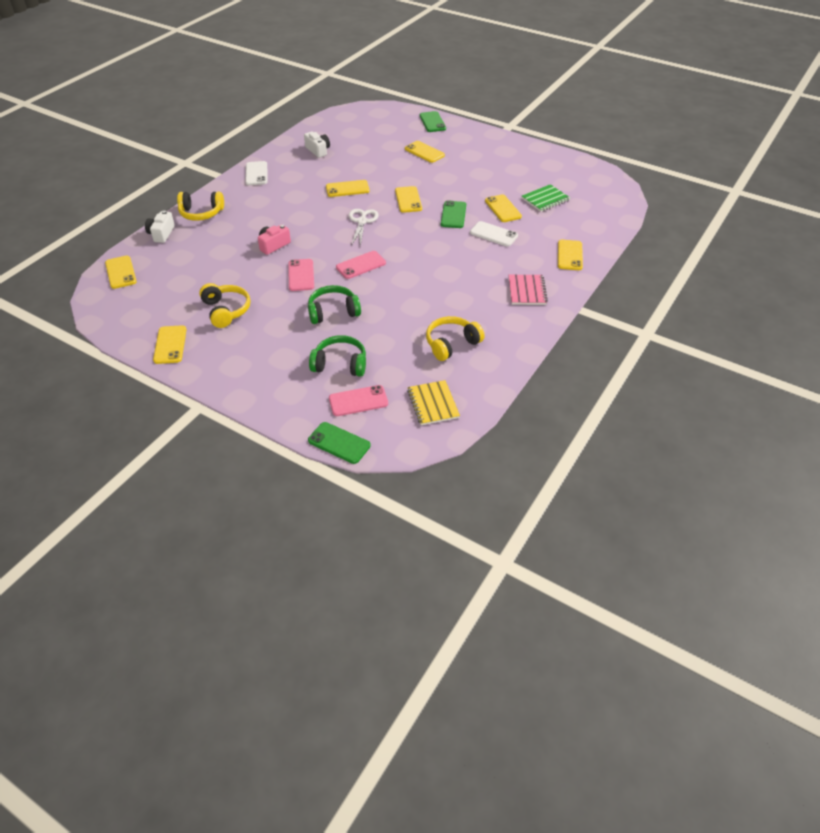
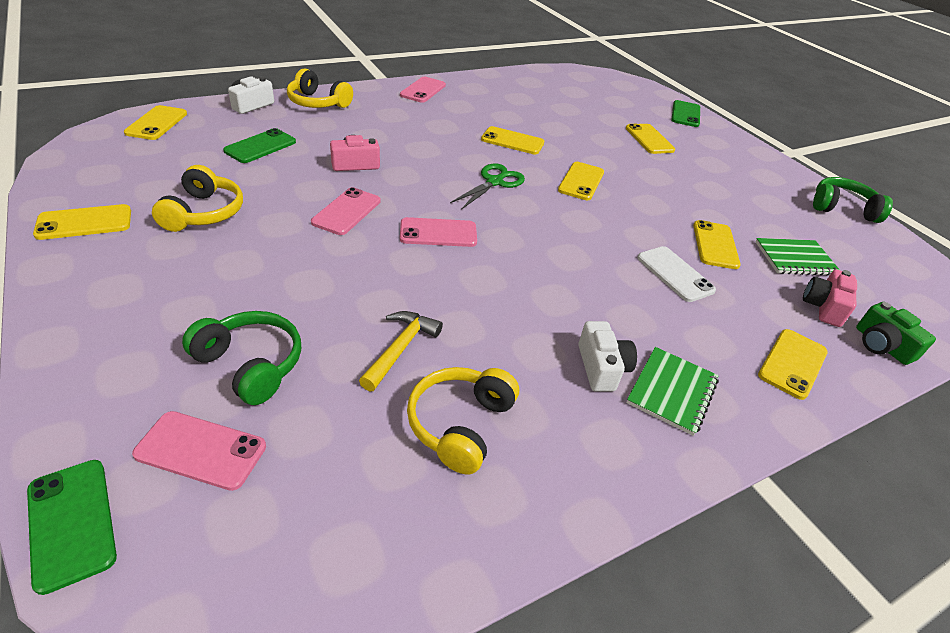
camera: 25 degrees right, 5 degrees down
(170, 345) = (84, 223): yellow phone -> yellow phone turned 45 degrees clockwise
(256, 173) = (423, 90): white phone -> pink phone
(318, 150) = (516, 94): white camera -> white camera (601, 368)
(333, 312) = (333, 278): green headphones -> green headphones (842, 208)
(362, 221) = (494, 182): white scissors -> green scissors
(398, 327) = (400, 349): none -> yellow hammer
(433, 404) = (314, 537): yellow notebook -> none
(451, 344) = (460, 424): yellow headphones -> yellow headphones turned 60 degrees counterclockwise
(453, 215) = (631, 223): green phone -> green phone (260, 146)
(527, 291) = (672, 391): pink notebook -> green notebook
(570, 221) = (824, 307): none -> pink camera
(603, 229) = (881, 345): none -> green camera

